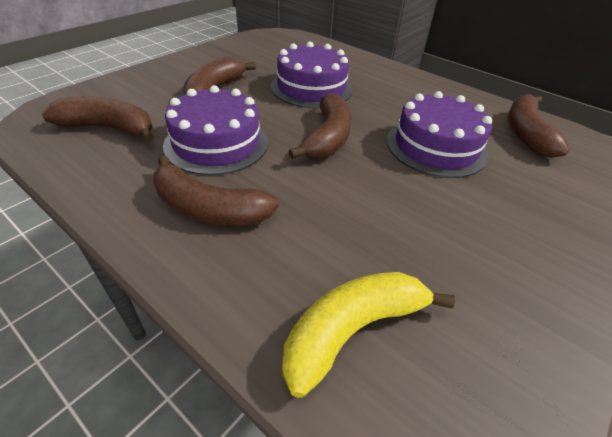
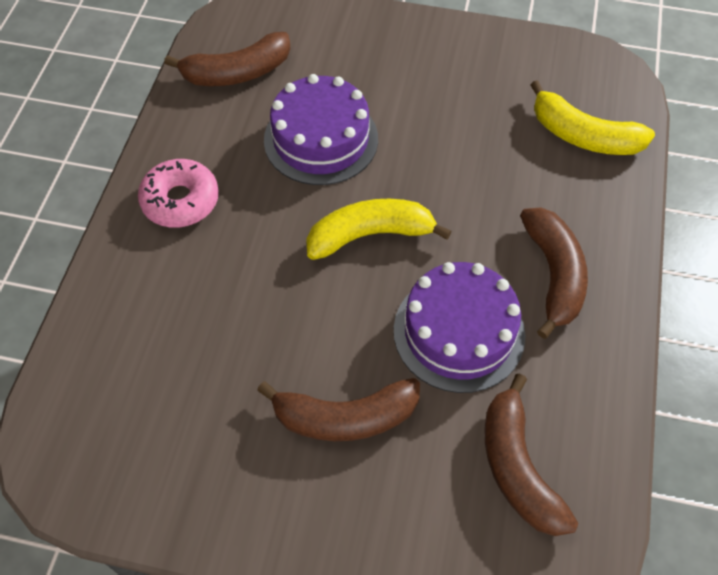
camera: 115 degrees left, 15 degrees up
(311, 88) = (254, 304): purple cake -> none
(328, 137) = (370, 235): brown banana -> yellow banana
(406, 87) = (180, 201): none -> pink donut

